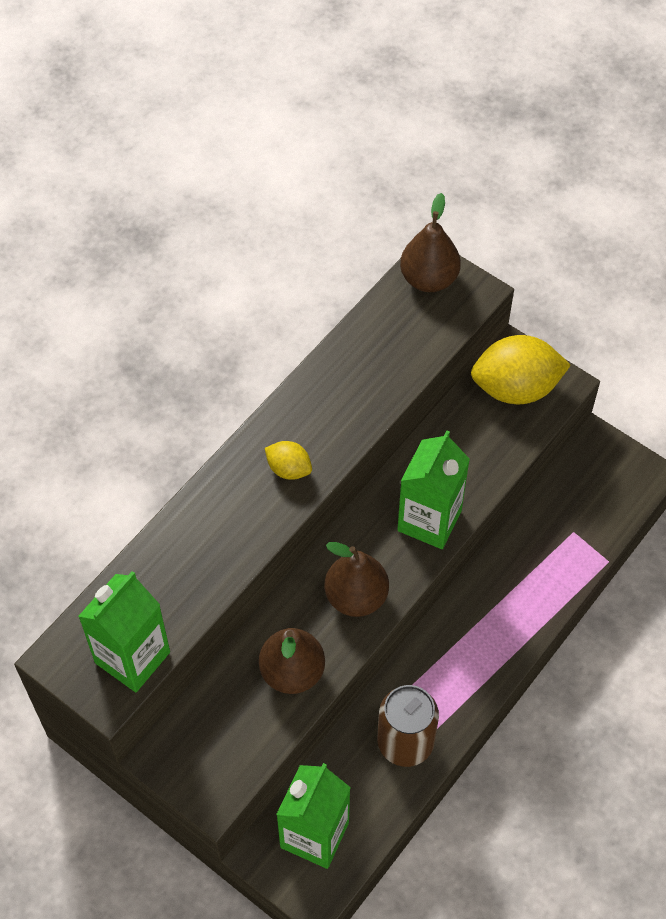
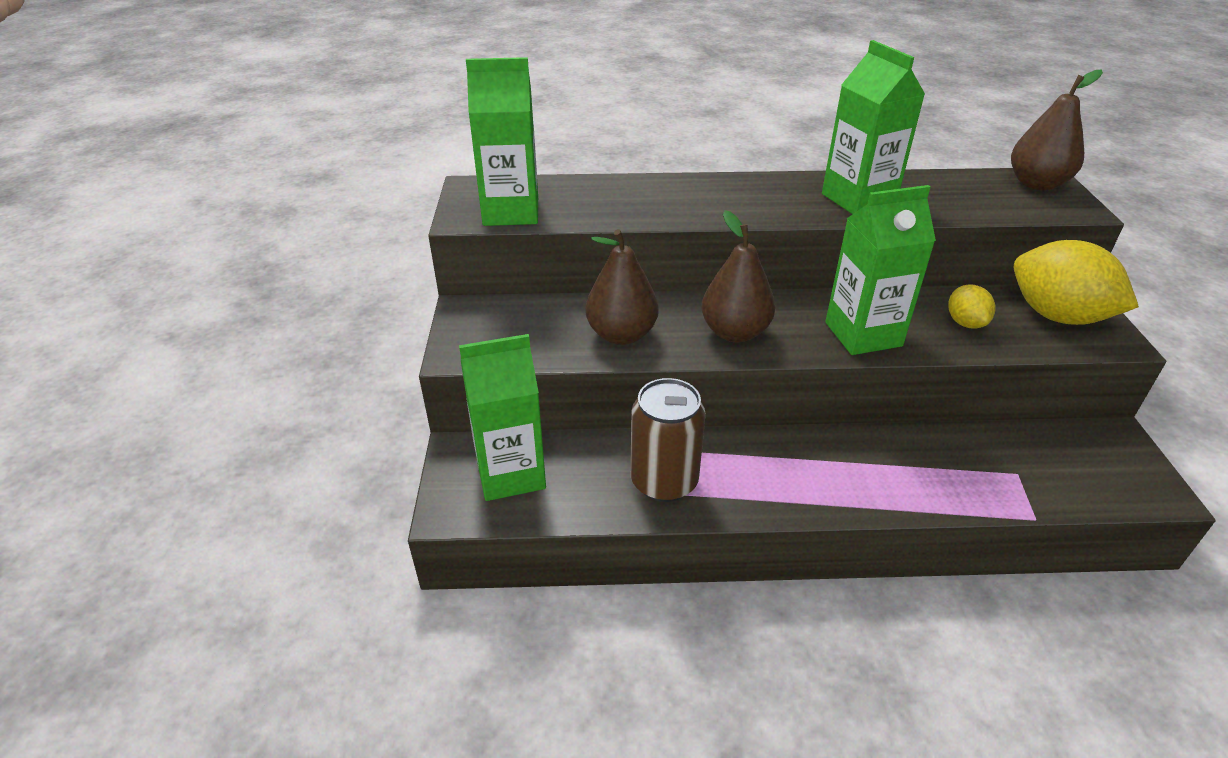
camera: 50 degrees right, 20 degrees down
(289, 469) = (769, 202): yellow lemon -> yellow lemon (965, 323)
(340, 409) = (858, 199): none -> green carton

